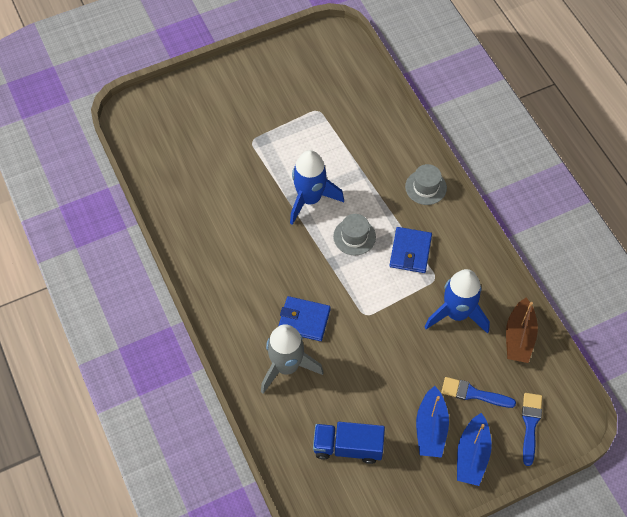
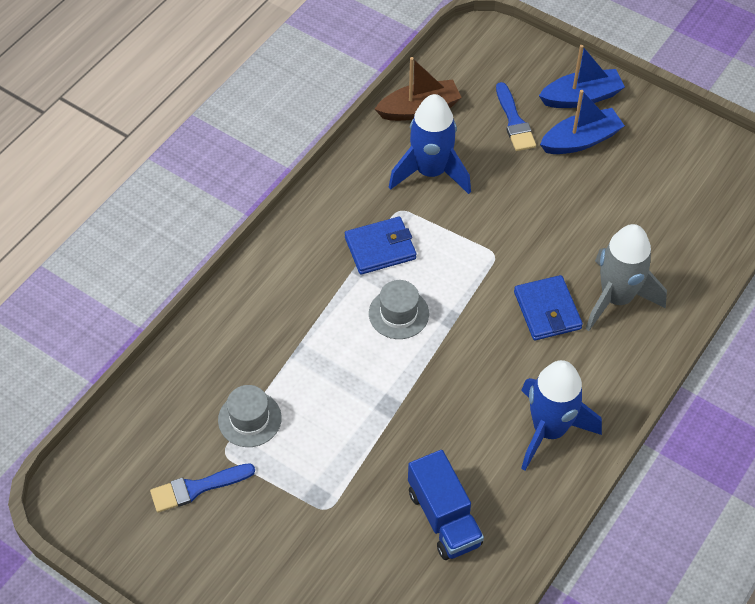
camera: 120 degrees left, 5 degrees down
(310, 199) = (376, 388): blue rocket -> blue rocket (549, 430)
(348, 447) = (658, 199): blue truck -> blue truck (444, 518)
(426, 187) = (276, 272): grey hat -> grey hat (249, 419)
(530, 424) = (511, 65): blue brush -> blue brush (197, 488)

